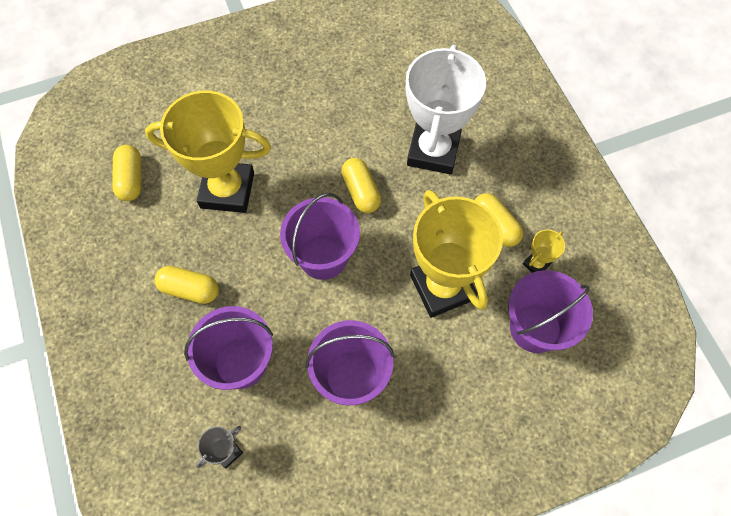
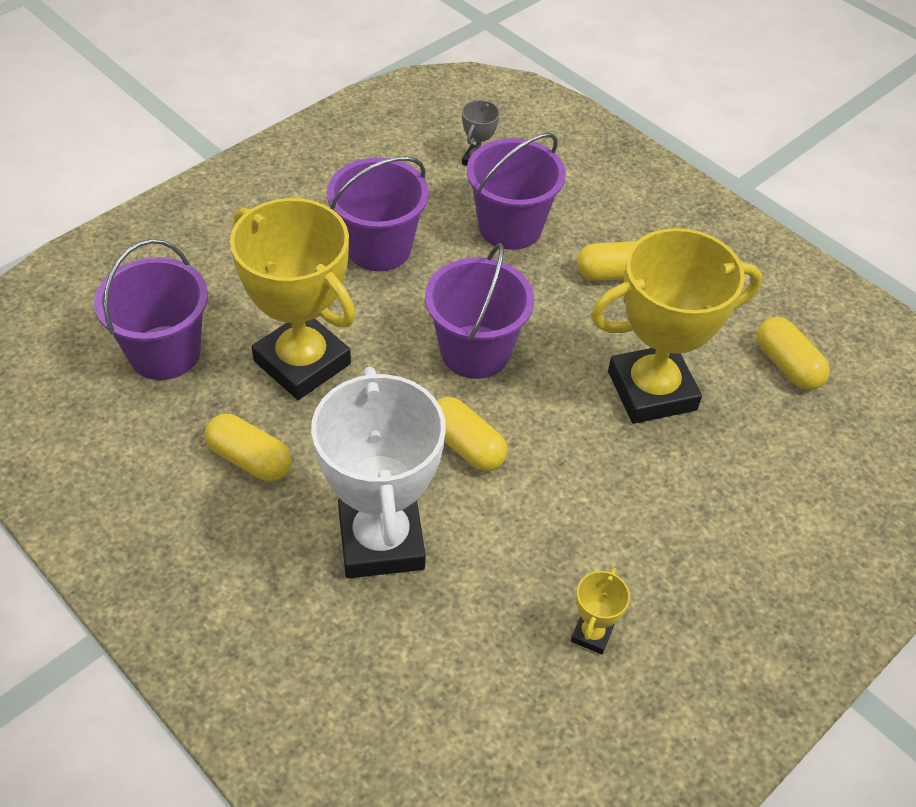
camera: 155 degrees right, 15 degrees down
(536, 264) = (177, 427): yellow trophy -> yellow trophy (592, 634)

